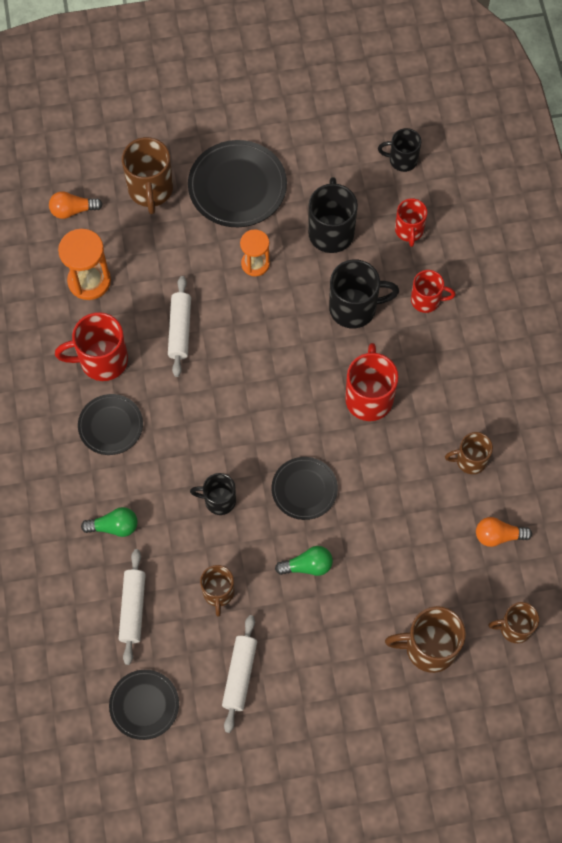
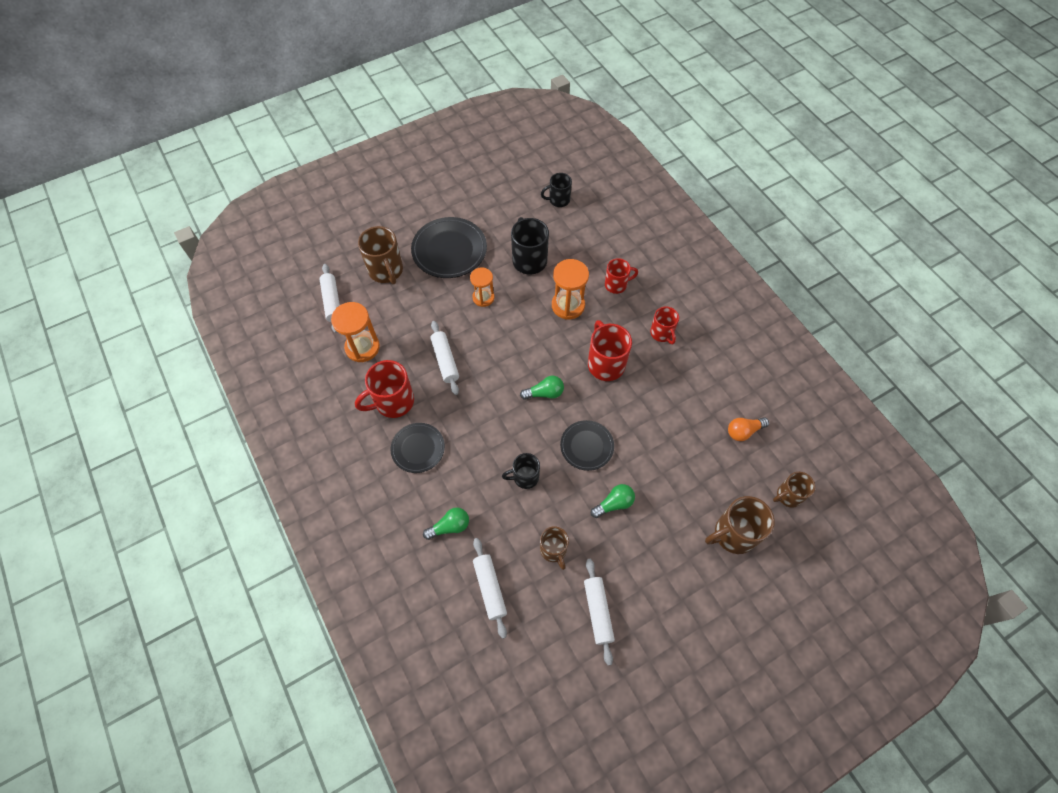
camera: 20 degrees left, 5 degrees down
(73, 210) = (332, 302): orange light bulb -> white rolling pin
(144, 705) = (530, 667): black plate -> none
(281, 409) = (544, 393): none -> green light bulb
(354, 308) = (568, 305): black mug -> orange hourglass
(409, 231) = (583, 243): red mug -> red mug (662, 333)
(470, 460) = (698, 384): brown mug -> none

